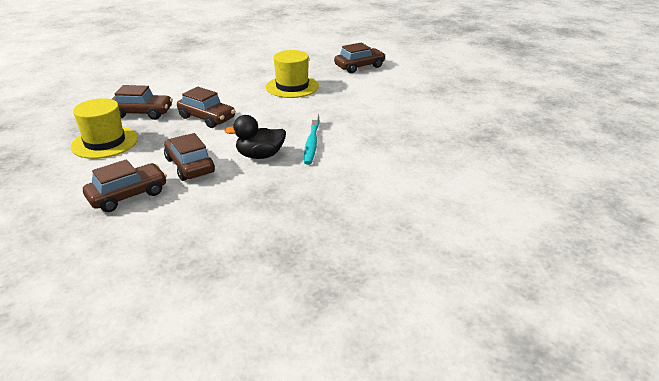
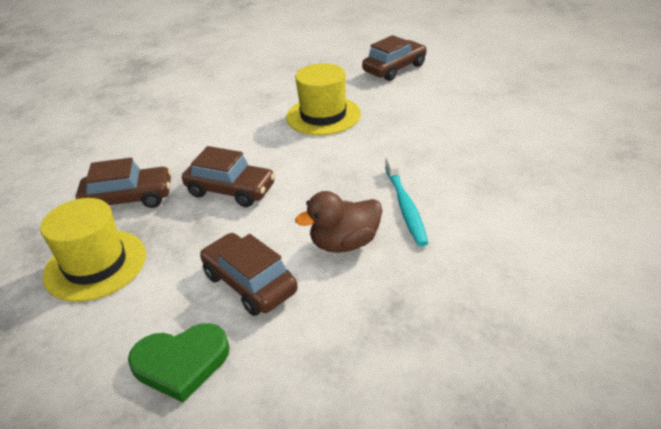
camera: 10 degrees left, 5 degrees up
(128, 195) = (181, 363): brown car -> green heart
(260, 156) = (344, 243): black duck -> brown duck

